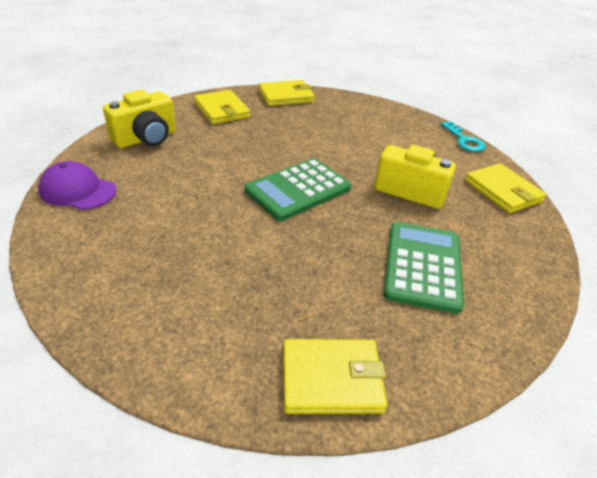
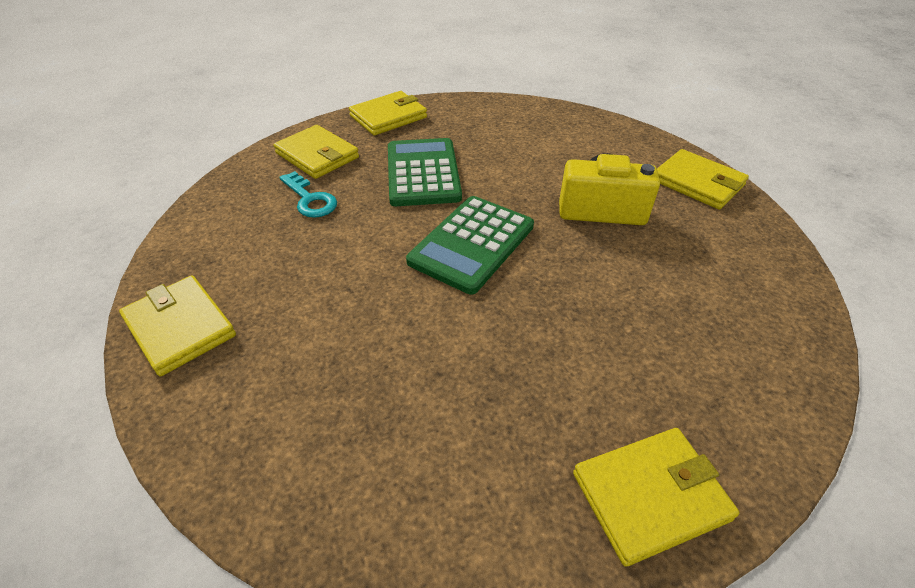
camera: 15 degrees left, 5 degrees up
(78, 190) = (180, 327): purple cap -> yellow wallet
(146, 139) = (237, 222): yellow camera -> none
(422, 266) = (667, 306): green calculator -> green calculator (423, 173)
(464, 140) = (623, 128): turquoise key -> turquoise key (310, 199)

